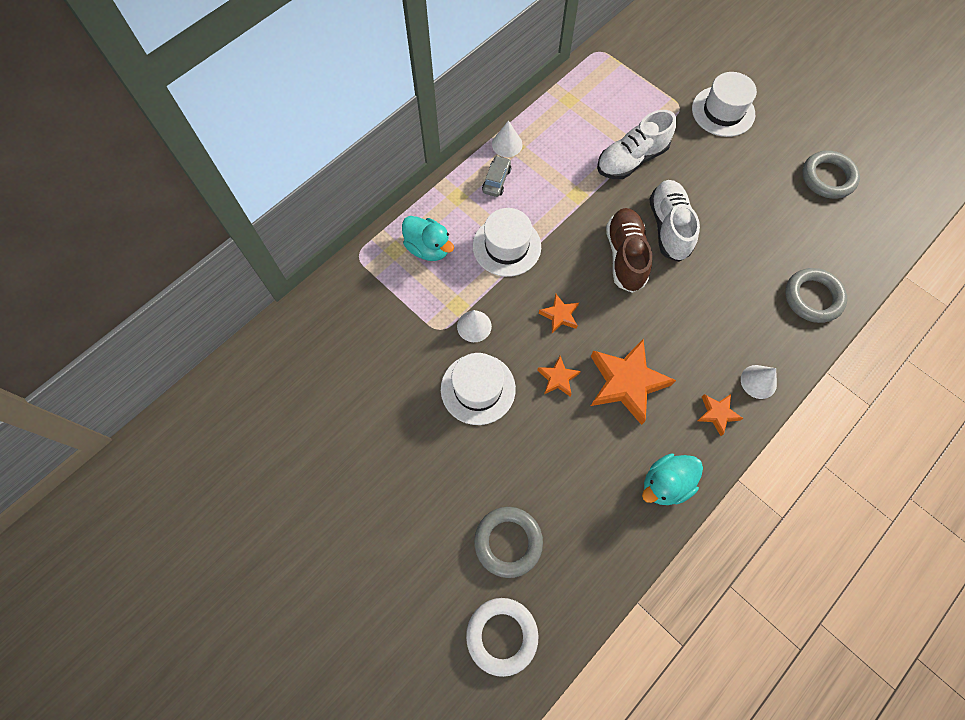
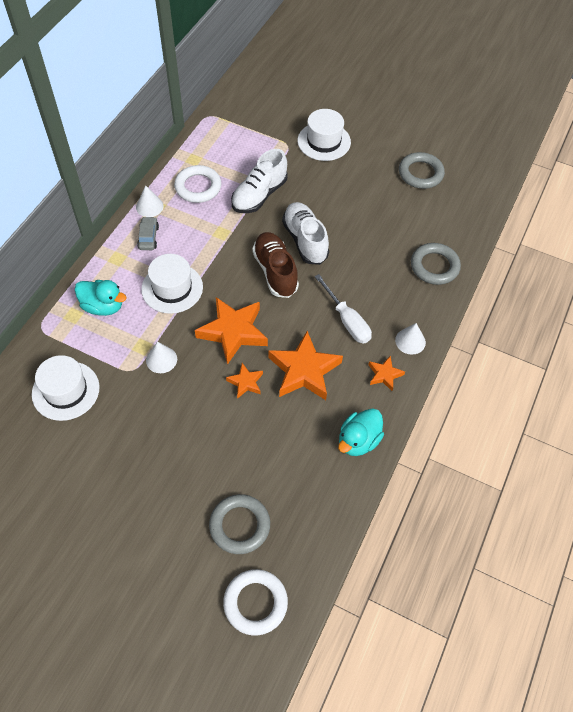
camera: 20 degrees left, 10 degrees down
(478, 389) = (179, 409): white hat -> white hat (65, 390)
(560, 315) = (233, 332): orange star -> orange star, size x2.00
(565, 134) = (198, 187): none -> white ring
(691, 336) = (347, 320): none -> white screwdriver

